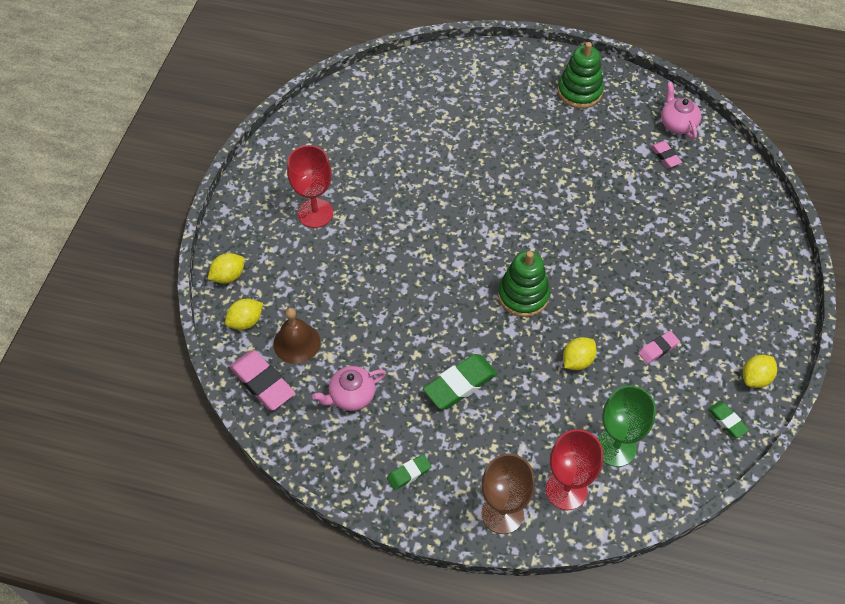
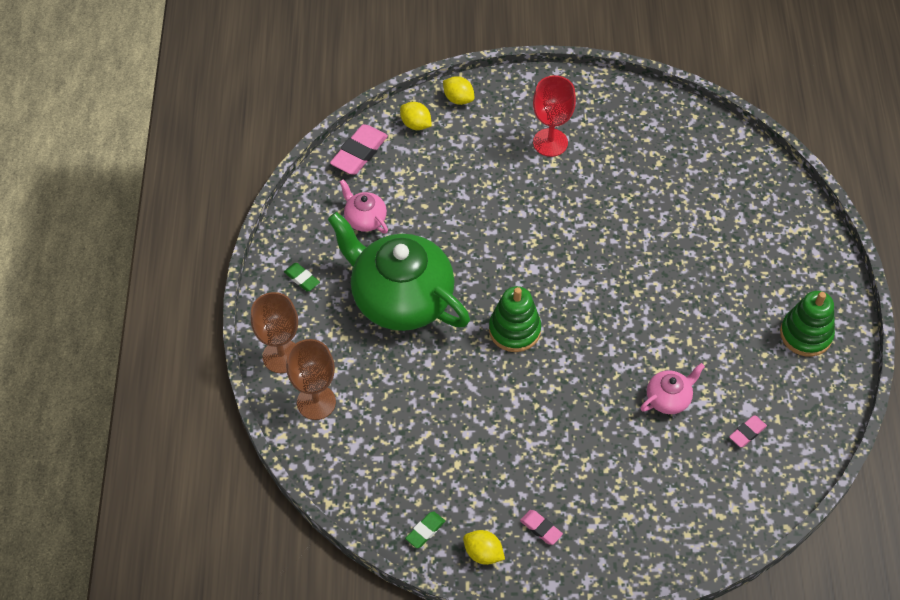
camera: 75 degrees right, 0 degrees up
(296, 343) = (406, 166): brown bell -> none
(460, 384) = (400, 298): green eraser -> green teapot
(566, 490) = (316, 402): red goblet -> brown goblet
(577, 361) = (454, 389): yellow lemon -> none
(615, 447) = (369, 436): green goblet -> none
(658, 349) = (490, 458): pink eraser -> pink eraser (541, 528)
(677, 124) = (801, 439): pink teapot -> pink teapot (669, 398)

